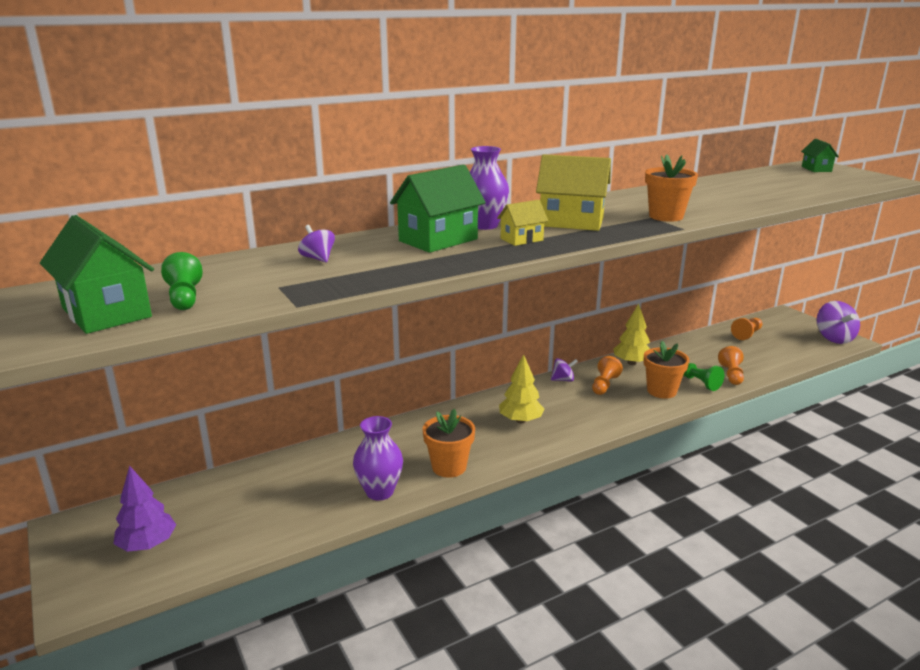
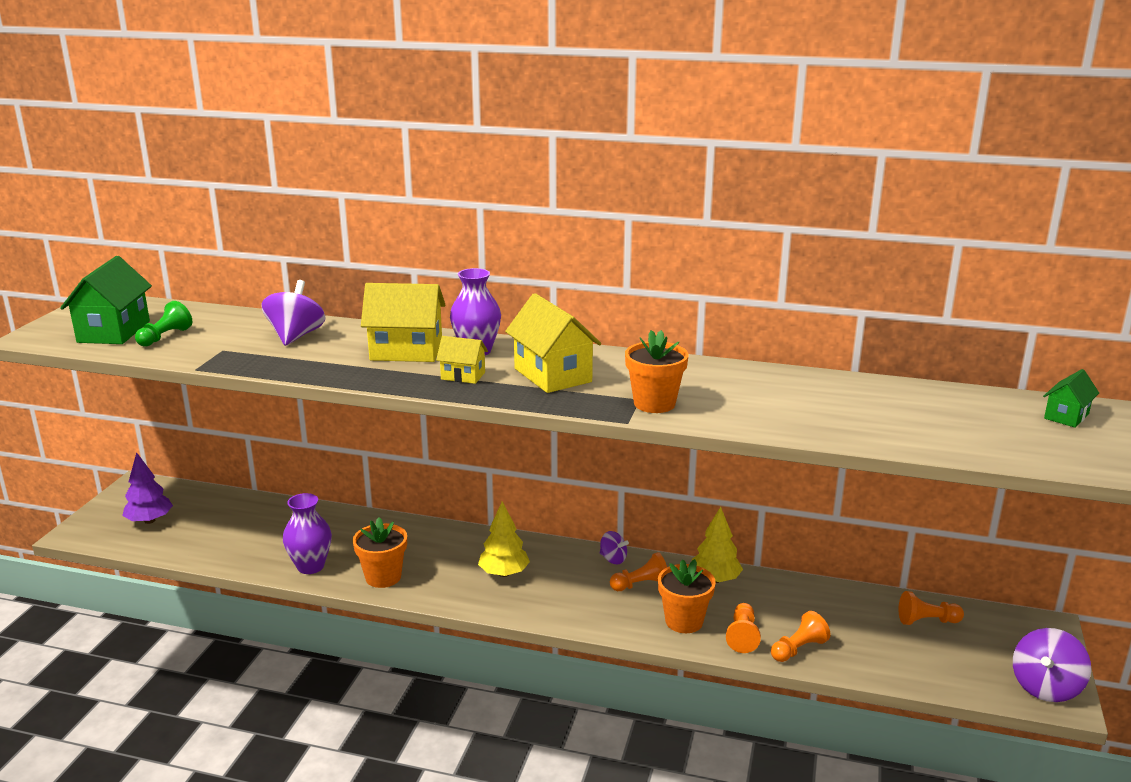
camera: 45 degrees right, 0 degrees up
(318, 259) = (296, 336): purple spinning top -> purple spinning top, size x1.76
(438, 240) = (406, 351): green house -> yellow house
(699, 382) = (742, 636): green pawn -> orange pawn

